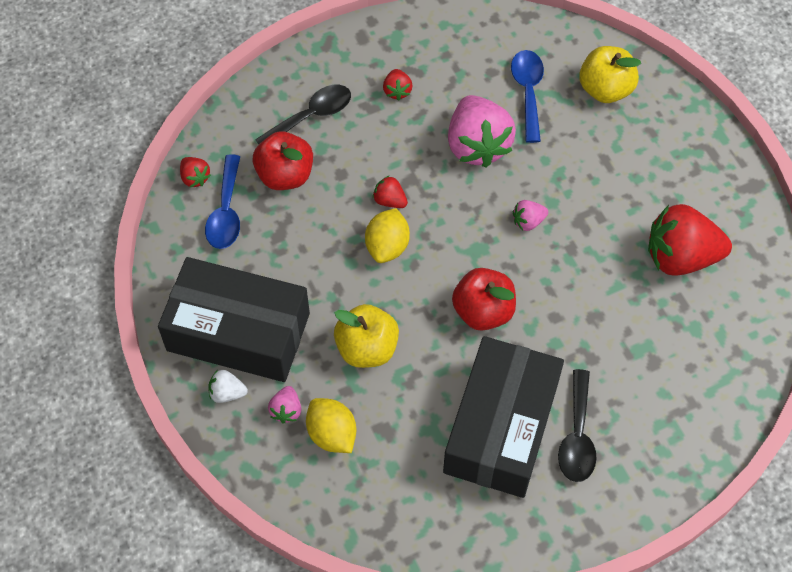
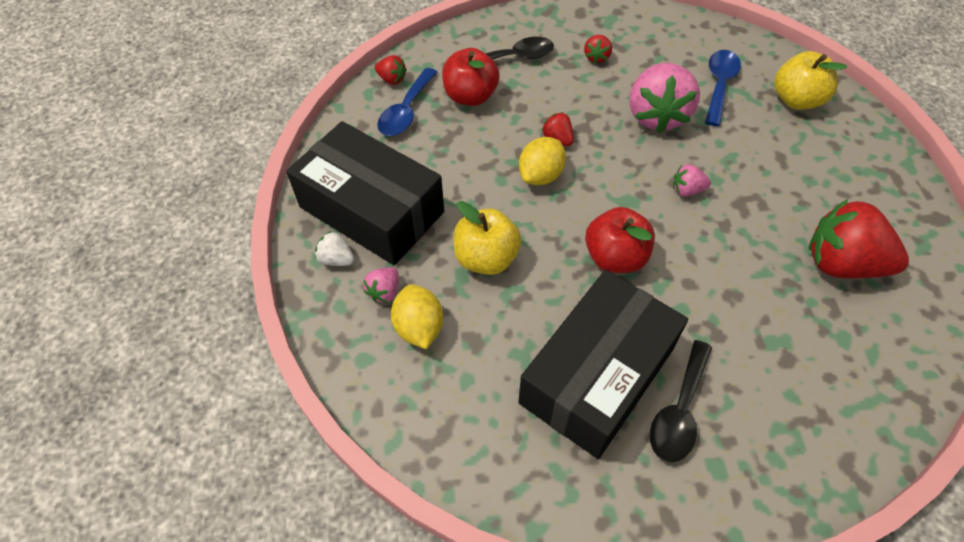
camera: 20 degrees right, 5 degrees down
(195, 178) = (392, 79): red strawberry -> red strawberry turned 45 degrees counterclockwise

